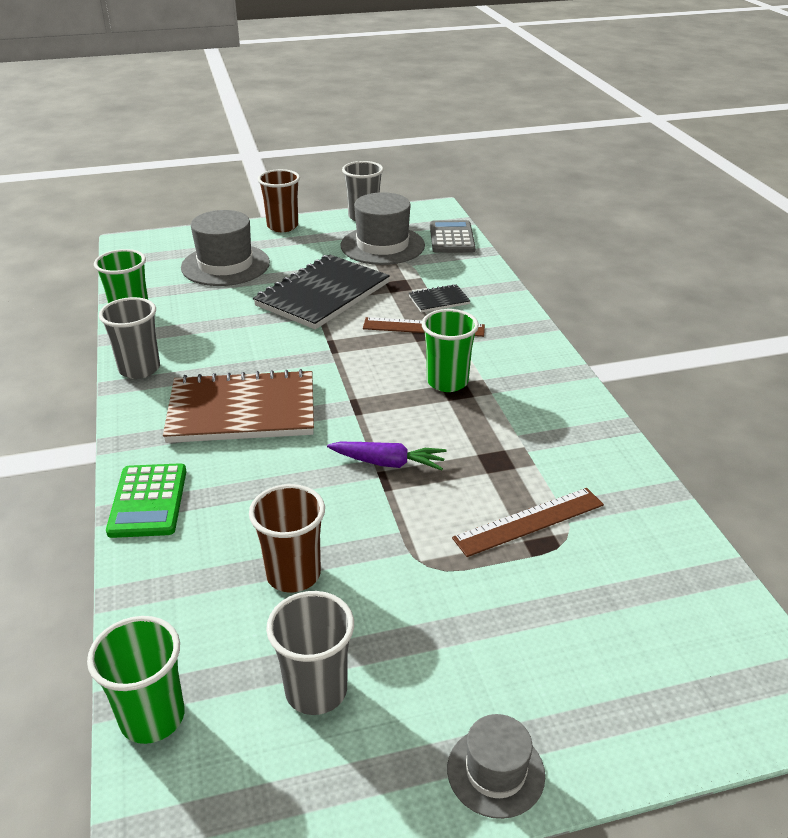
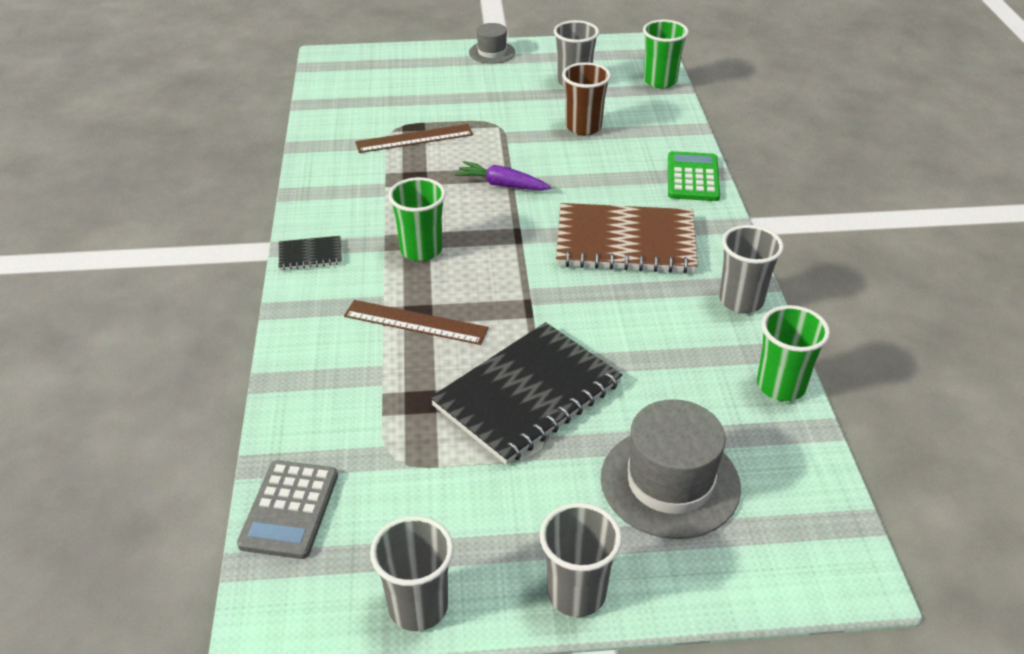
camera: 170 degrees left, 5 degrees up
(282, 226) = (576, 593): brown cup -> grey cup
(382, 245) = (412, 503): grey hat -> none
(439, 300) = (377, 365): black notebook -> black notebook (310, 255)

